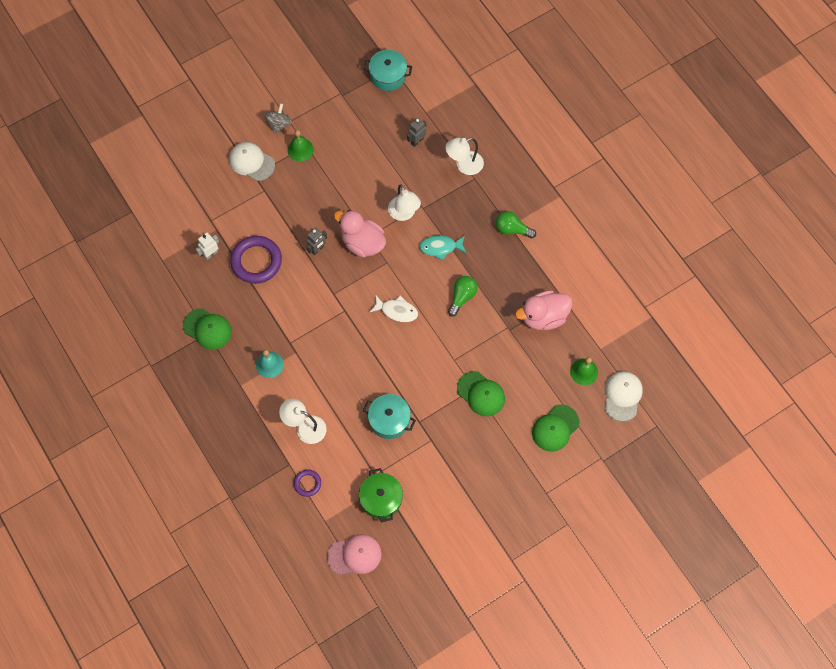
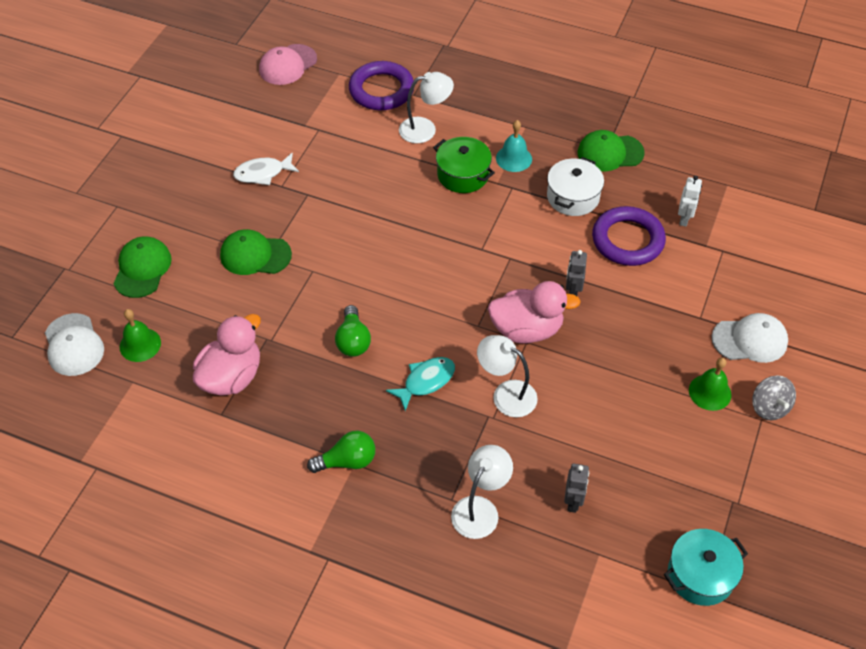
camera: 145 degrees right, 15 degrees down
(260, 311) = (573, 197): none -> white pot
(307, 483) = (381, 90): purple ring -> purple ring, size x1.98
(381, 499) = (296, 115): green pot -> green pot (463, 175)
(389, 420) = (341, 179): turquoise pot -> none
(396, 311) = (421, 282): white fish -> white fish (263, 173)

